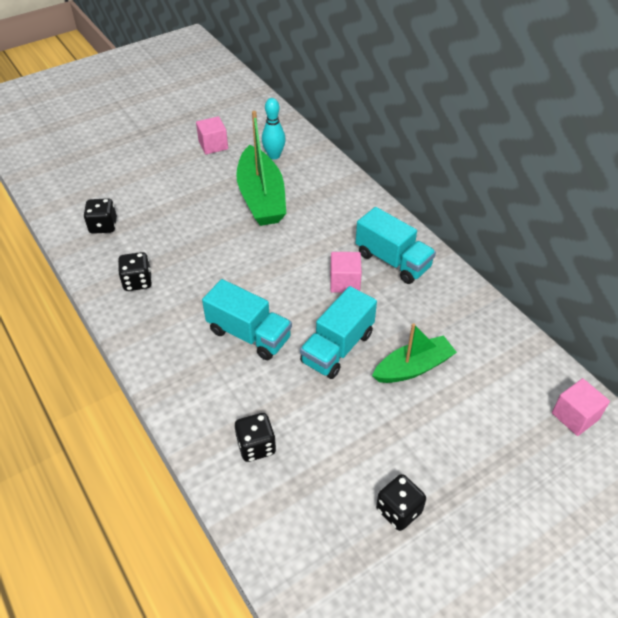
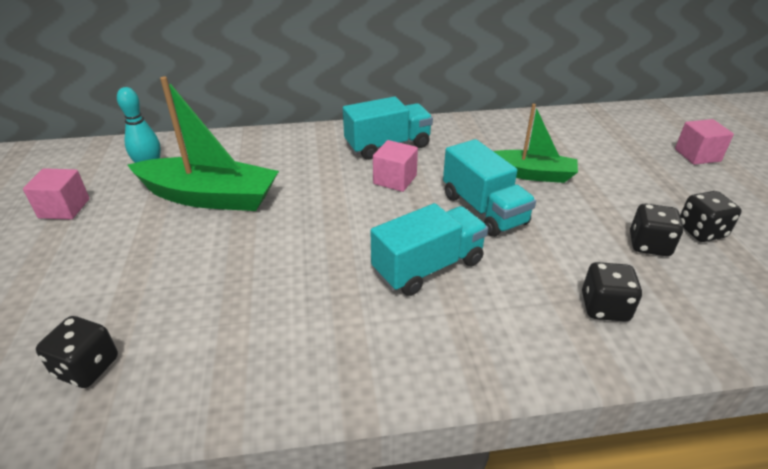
camera: 65 degrees left, 10 degrees down
(137, 282) = (253, 353): black dice -> black dice (649, 245)
(413, 367) = (531, 174): green boat -> green boat turned 105 degrees clockwise
(575, 416) = (610, 121): pink cube -> pink cube (697, 155)

